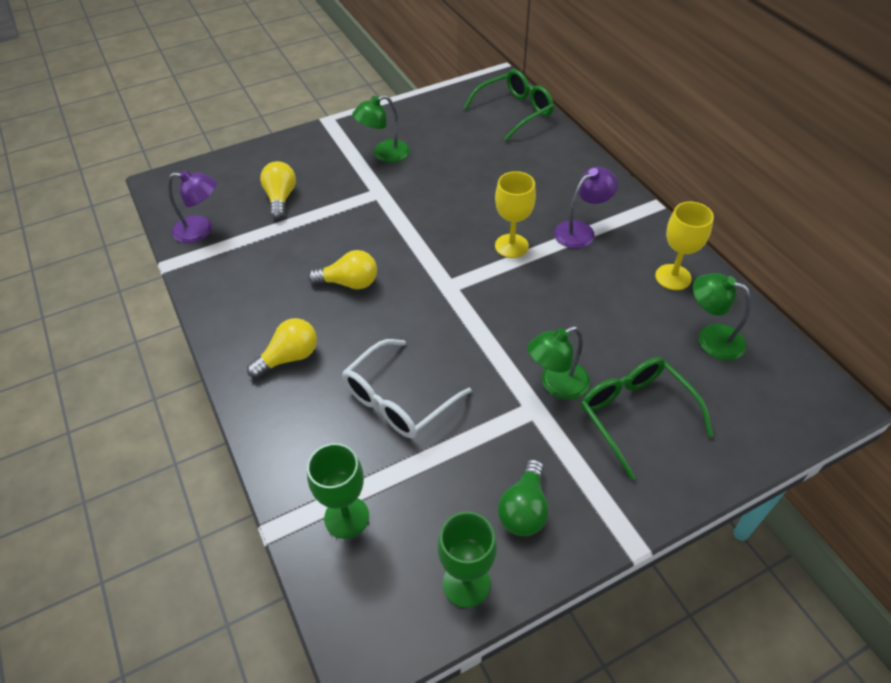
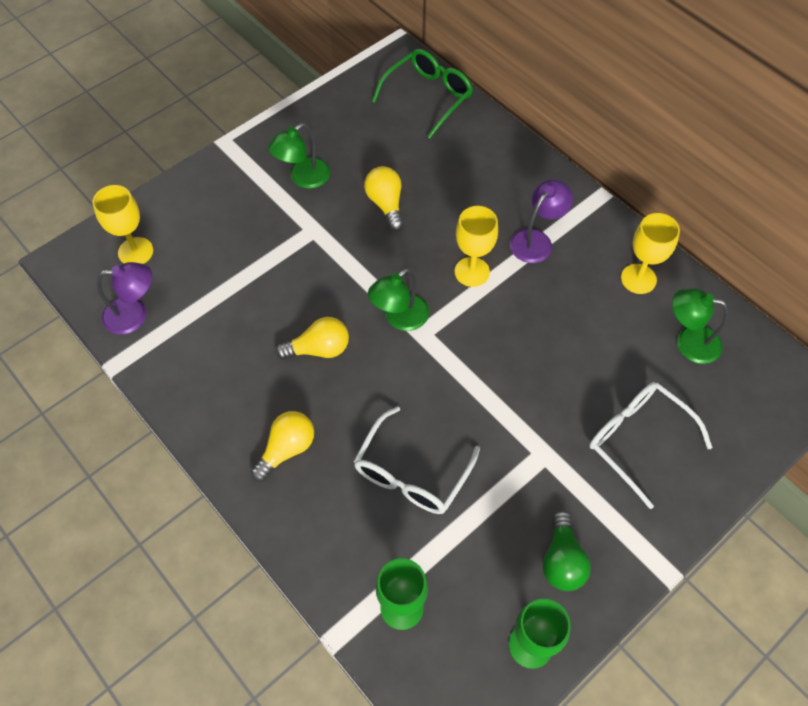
camera: 15 degrees left, 10 degrees up
(222, 185) = (135, 252): none -> yellow goblet
(280, 198) = (208, 257): yellow light bulb -> yellow light bulb (386, 204)
(556, 385) = (557, 424): green lamp -> green lamp (399, 318)
(635, 414) = (637, 440): green glasses -> white glasses

